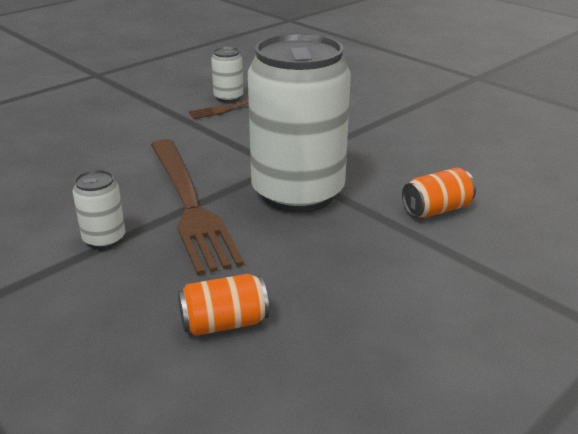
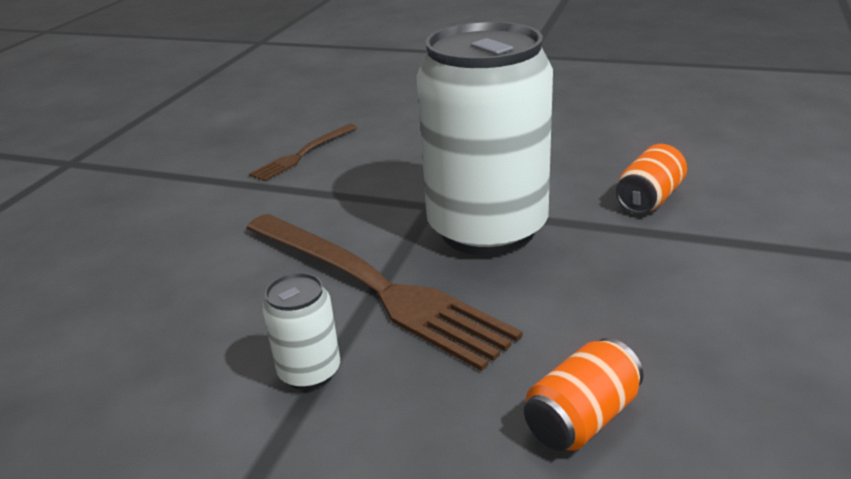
camera: 25 degrees left, 0 degrees up
(228, 97) = (282, 144): white can -> none

